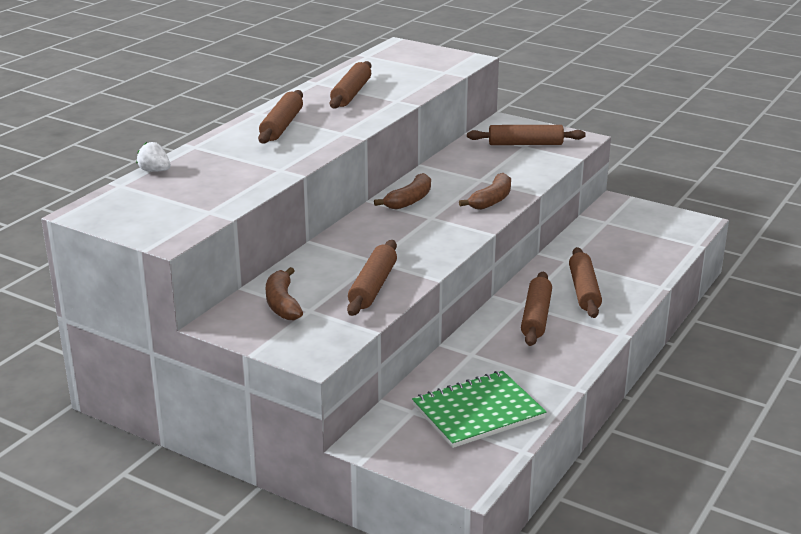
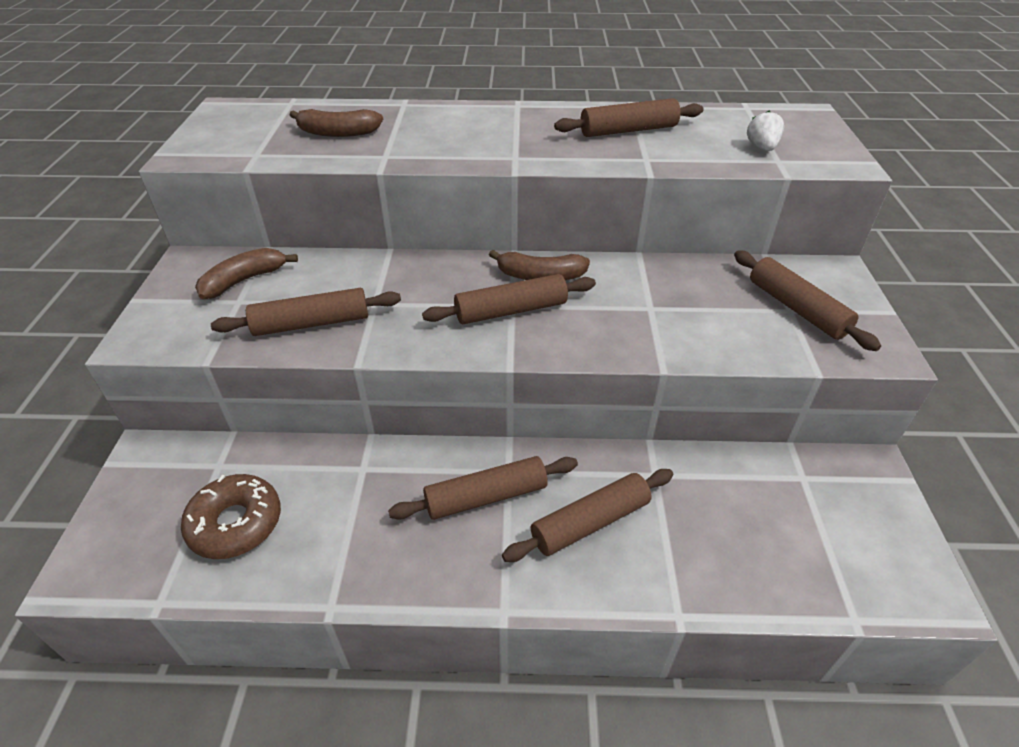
camera: 60 degrees right, 15 degrees up
(154, 171) = (332, 105): white strawberry -> white strawberry (762, 148)
(281, 126) = (497, 124): brown rolling pin -> brown rolling pin (511, 310)
(478, 411) = (236, 523): green notebook -> brown donut
(491, 200) = (602, 335): brown banana -> brown banana (337, 133)

